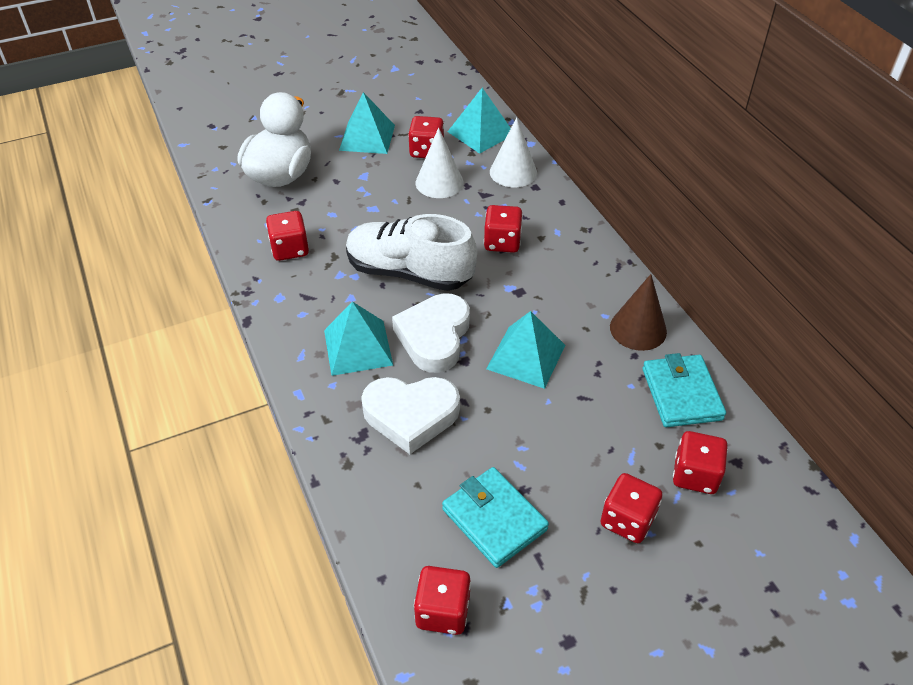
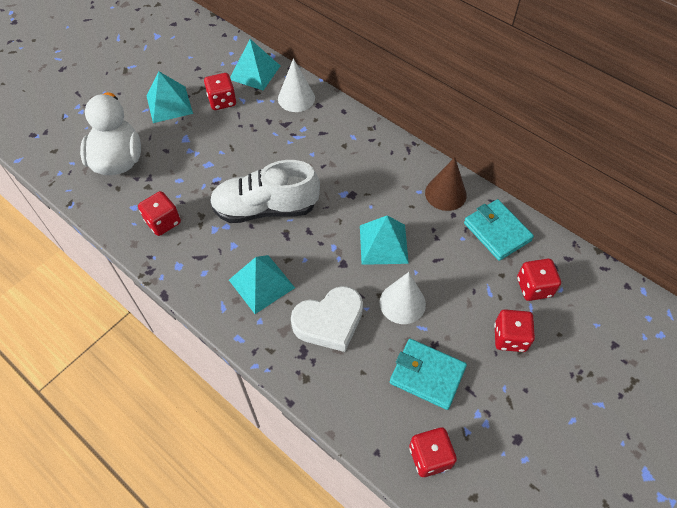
camera: 25 degrees left, 10 degrees up
(434, 337) = (312, 253): white heart -> none
(439, 182) = (246, 125): white cone -> white cone (402, 303)
(502, 242) = (319, 159): red dice -> none

